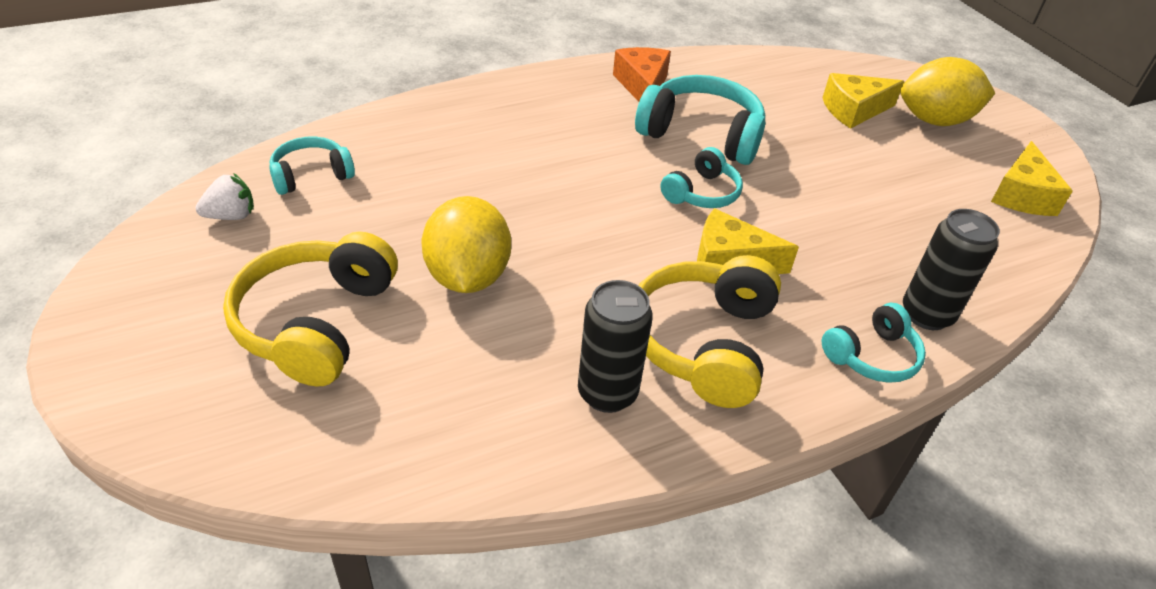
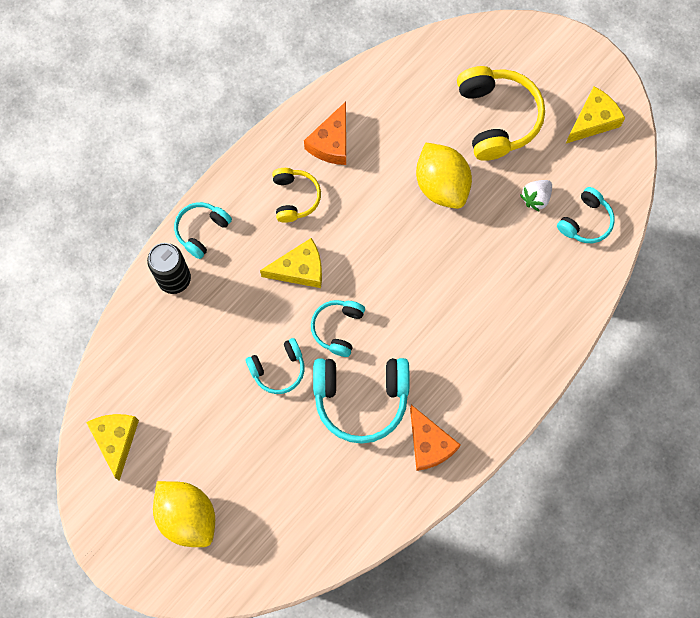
camera: 160 degrees right, 30 degrees up
(231, 216) = (601, 166): white strawberry -> white strawberry (536, 198)
(607, 393) = (331, 143): black can -> orange cheese
(703, 343) = (295, 197): yellow headphones -> yellow headphones, size x0.58
(795, 185) = (278, 369): none -> turquoise headphones
(853, 110) = (254, 497): yellow cheese -> yellow cheese (593, 121)
(934, 120) = (187, 516): yellow lemon -> yellow lemon turned 75 degrees clockwise

